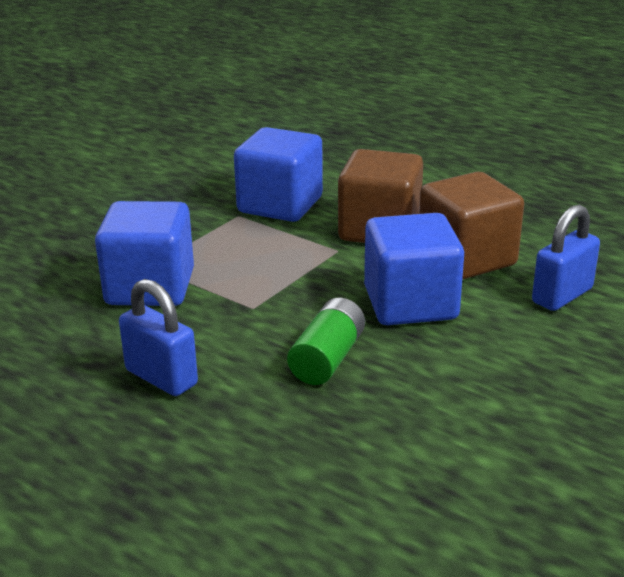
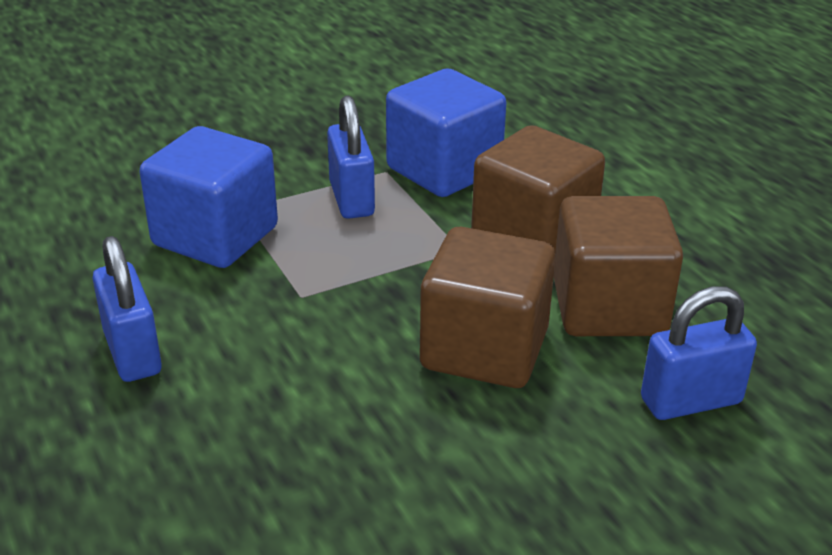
camera: 25 degrees right, 5 degrees up
(230, 238) = (351, 199): none -> blue padlock
(327, 359) = (325, 391): green battery -> none
(410, 303) = (484, 349): blue cube -> brown cube

